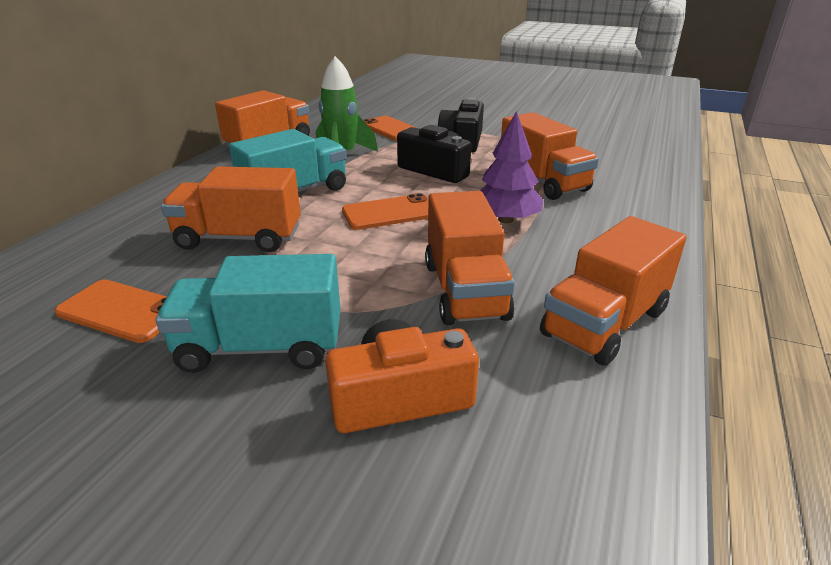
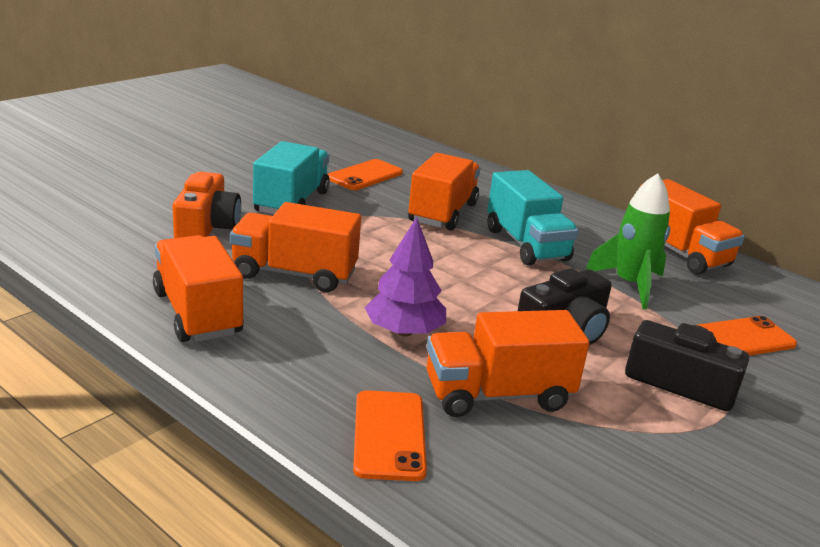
camera: 105 degrees right, 5 degrees down
(390, 213) = (457, 277): orange phone -> orange phone (389, 435)

